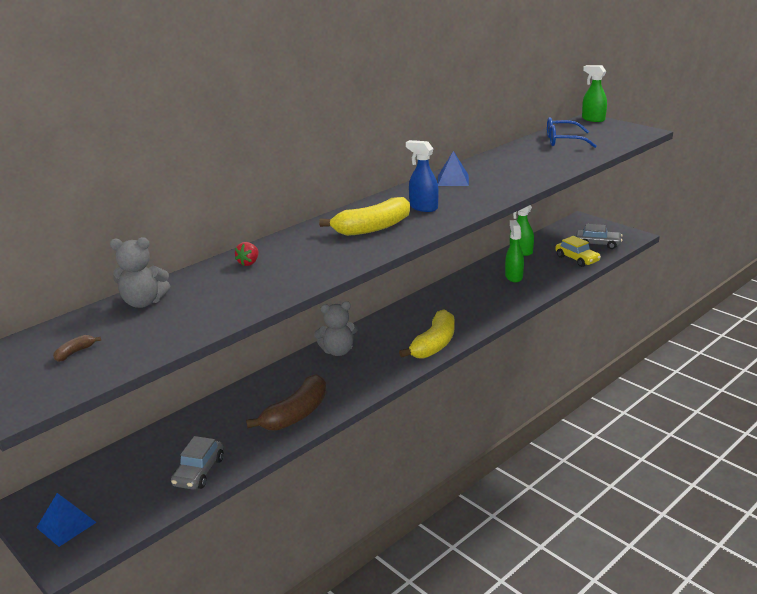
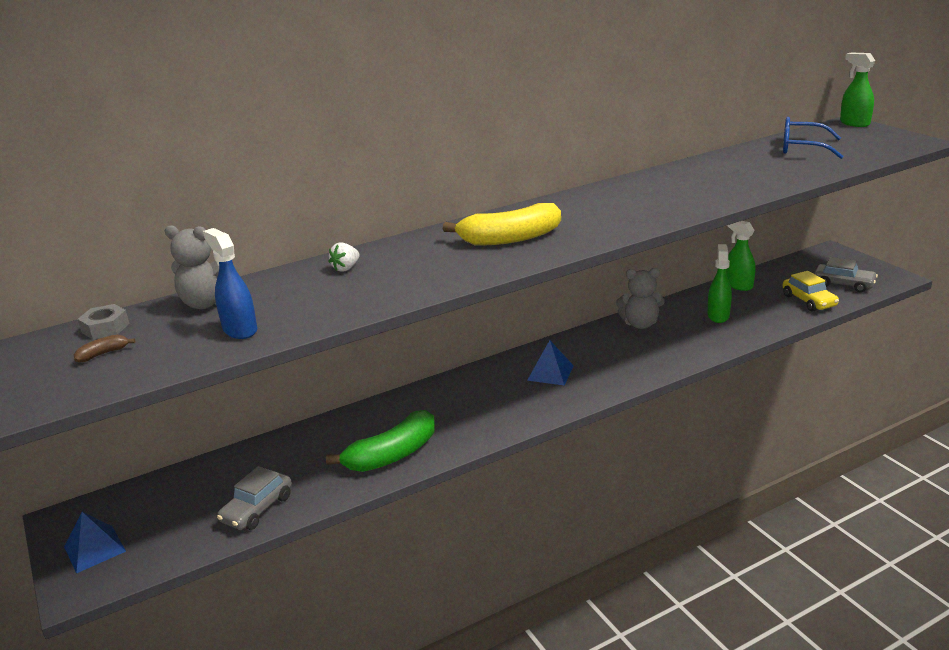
camera: 15 degrees right, 0 degrees up
(62, 331) = (105, 328): none -> grey nut
(249, 263) = (346, 268): red strawberry -> white strawberry
(296, 414) = (392, 455): brown banana -> green banana
(338, 351) = (470, 384): grey teddy bear -> grey teddy bear (640, 324)
(423, 207) = (583, 218): blue spray bottle -> blue spray bottle (239, 330)
(434, 344) = (587, 390): yellow banana -> none
(453, 180) = (637, 188): blue pyramid -> blue pyramid (550, 373)

